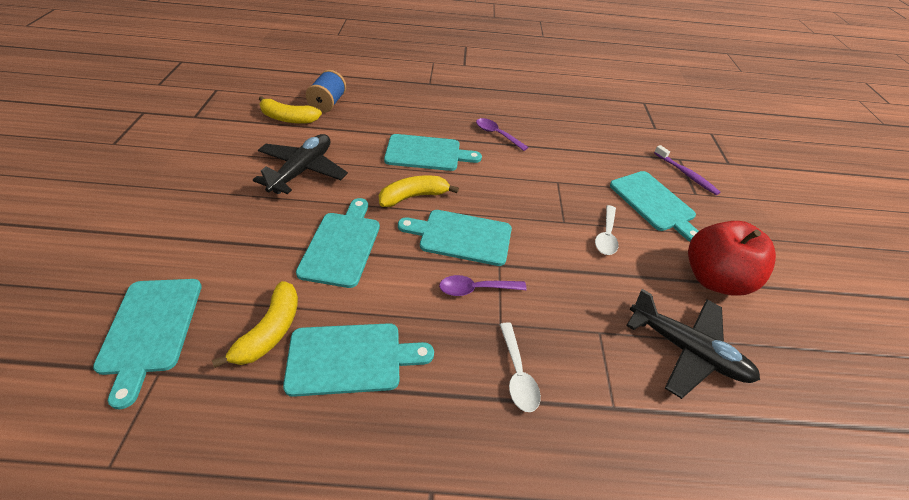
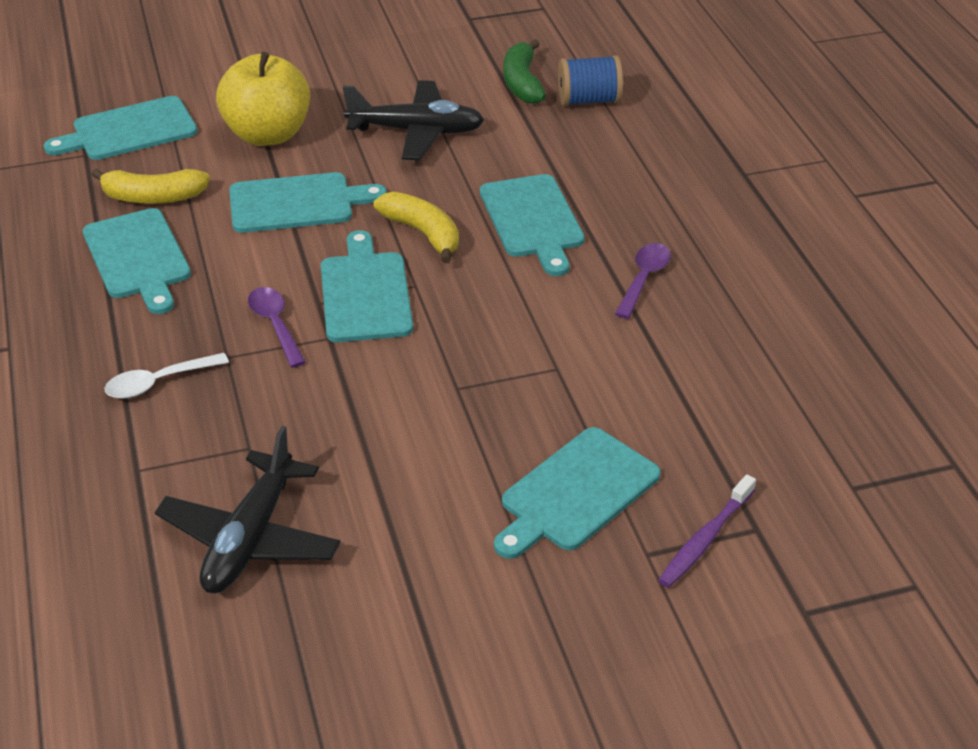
camera: 75 degrees right, 5 degrees down
(241, 241) = (267, 134): none -> yellow apple
(288, 118) = (522, 83): yellow banana -> green banana
(606, 236) = (449, 438): white spoon -> none
(713, 279) = (414, 573): red apple -> none

